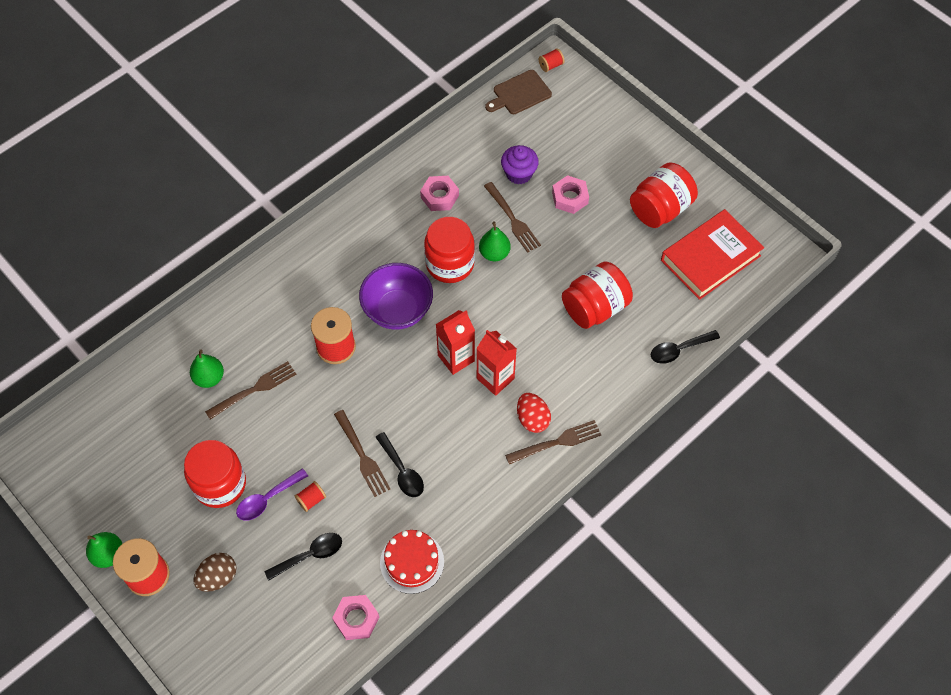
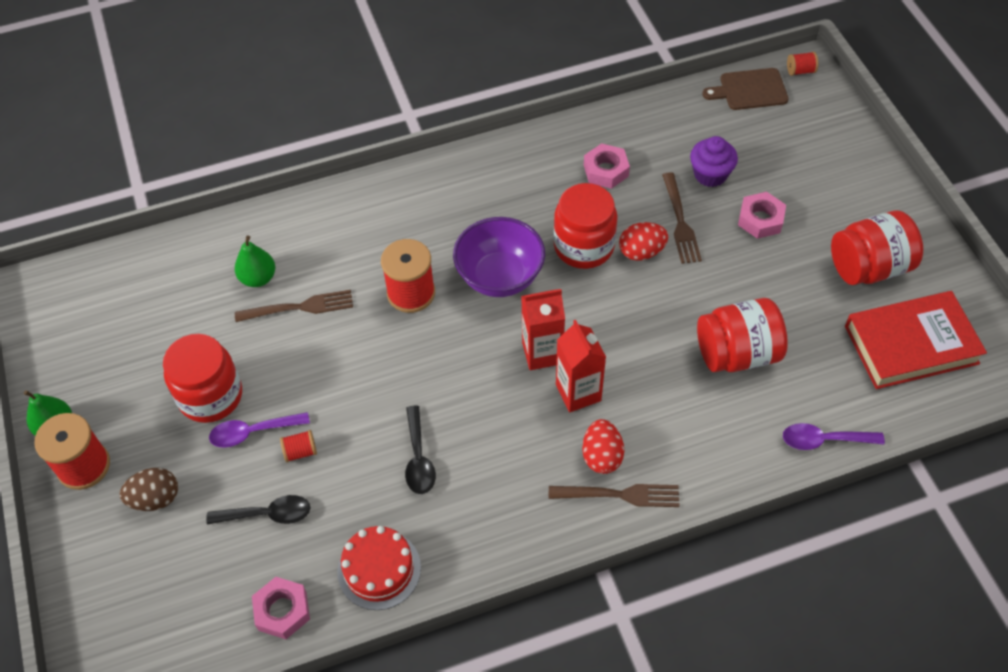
camera: 25 degrees right, 5 degrees down
(362, 456) = (381, 424): brown fork -> none
(494, 253) = (641, 252): green pear -> red egg
(679, 350) = (824, 440): black spoon -> purple spoon

